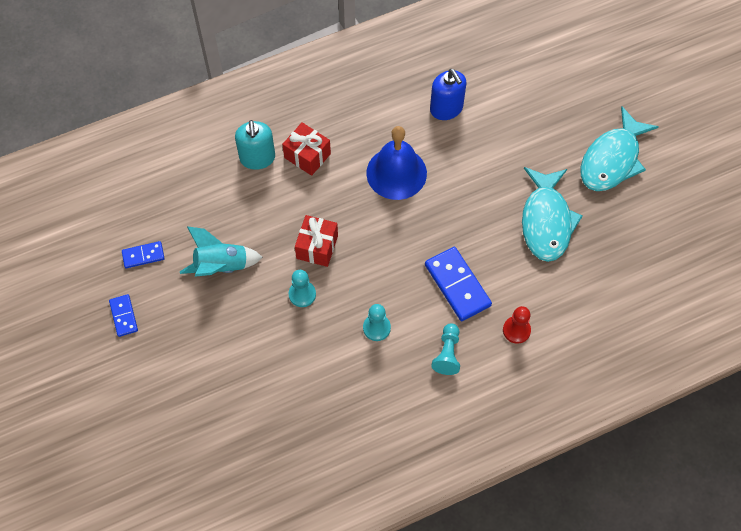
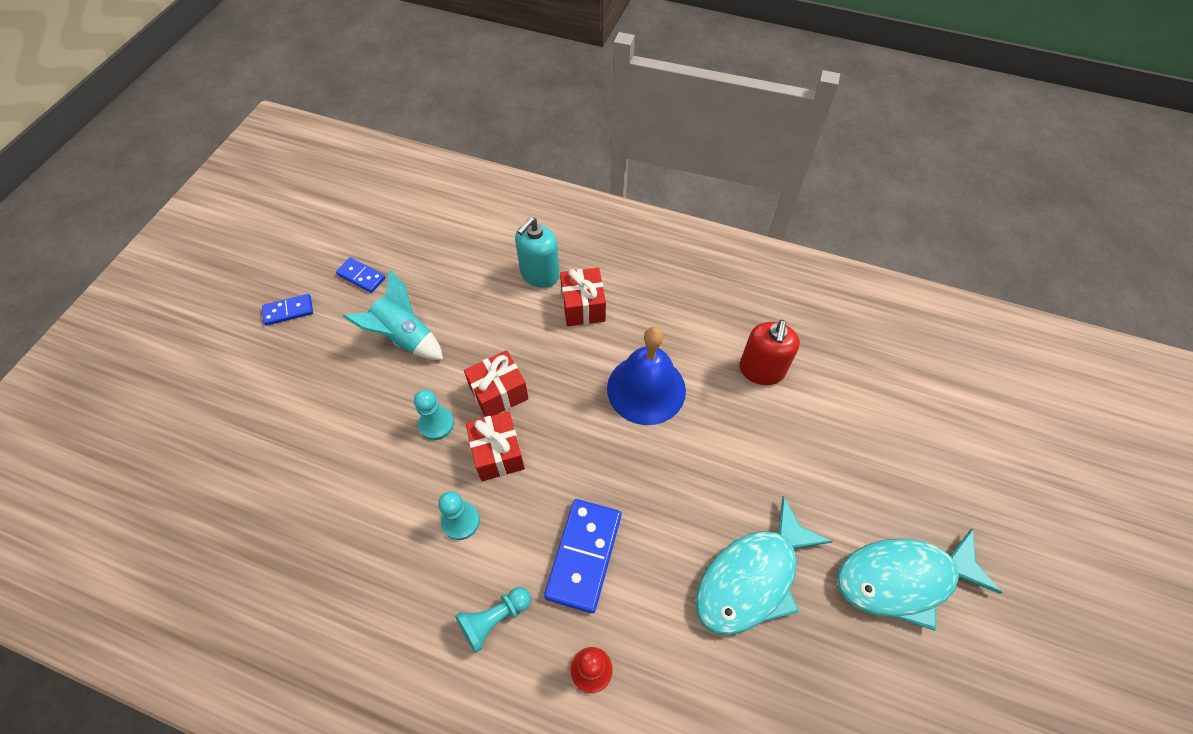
camera: 45 degrees right, 5 degrees down
(123, 316) = (288, 311): blue domino -> blue domino turned 45 degrees clockwise
(355, 278) = (497, 453): none -> red gift
(446, 108) = (761, 370): blue soap dispenser -> red soap dispenser

